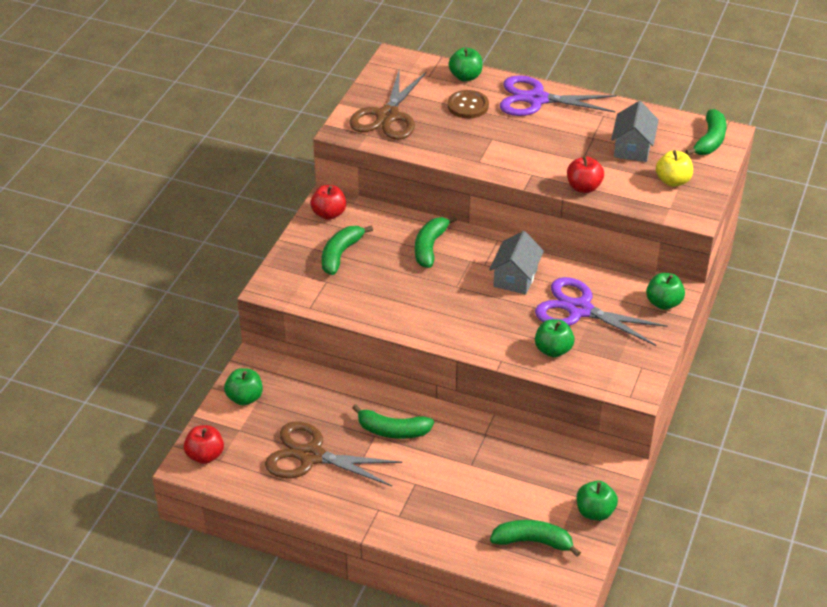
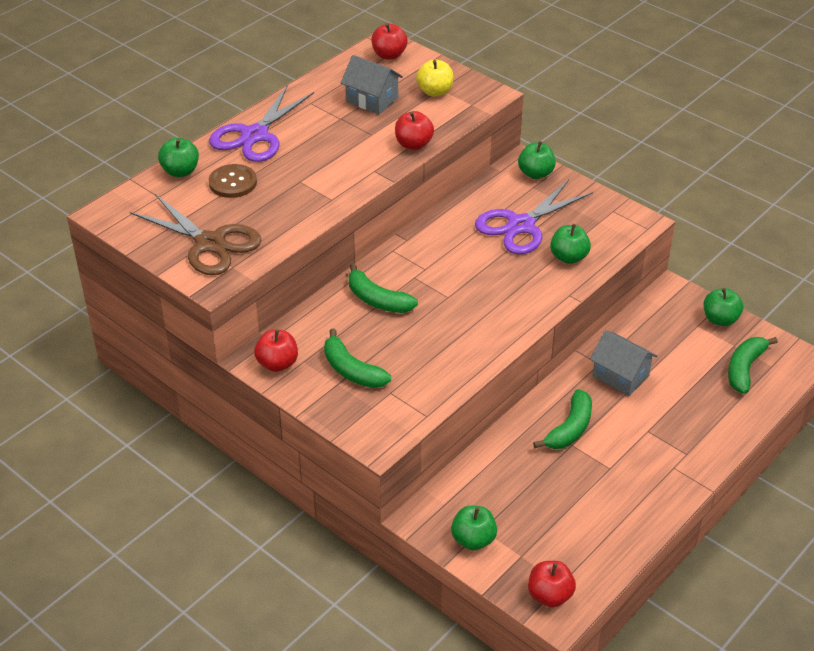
camera: 70 degrees left, 0 degrees up
(311, 456) = (582, 502): brown scissors -> none
(515, 278) = (455, 253): grey house -> grey house (620, 376)
(710, 140) = (389, 55): green banana -> red apple

